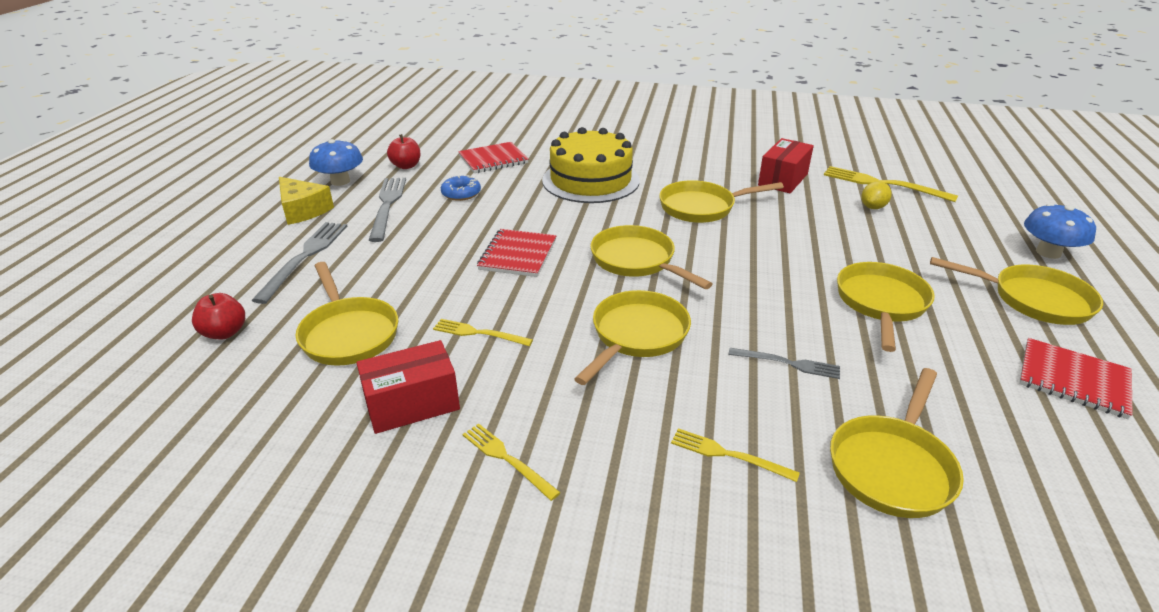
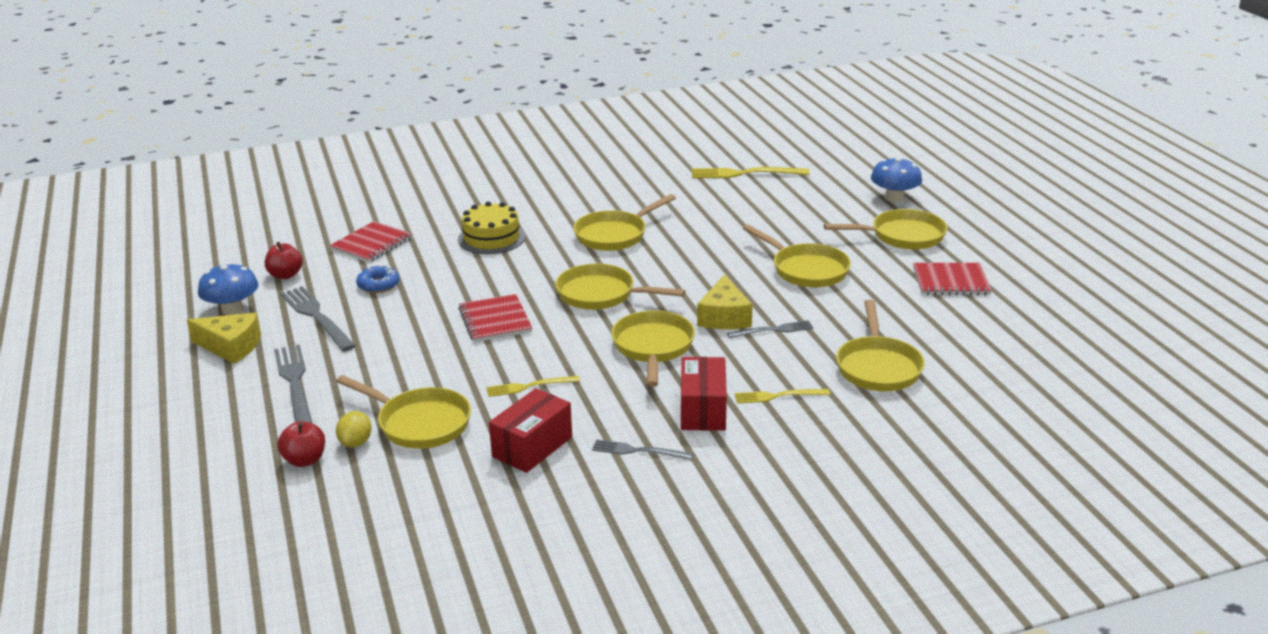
camera: 30 degrees left, 5 degrees down
(507, 459) = (638, 451): yellow fork -> grey fork
(590, 180) = (491, 238): yellow cake -> yellow cake, size x0.66
(743, 327) = (724, 316): none -> yellow cheese
(783, 179) = (661, 191): red box -> red box (703, 410)
(873, 207) = (751, 196): yellow lemon -> yellow lemon (356, 443)
(881, 303) = (806, 270): yellow pan -> yellow pan turned 150 degrees clockwise

